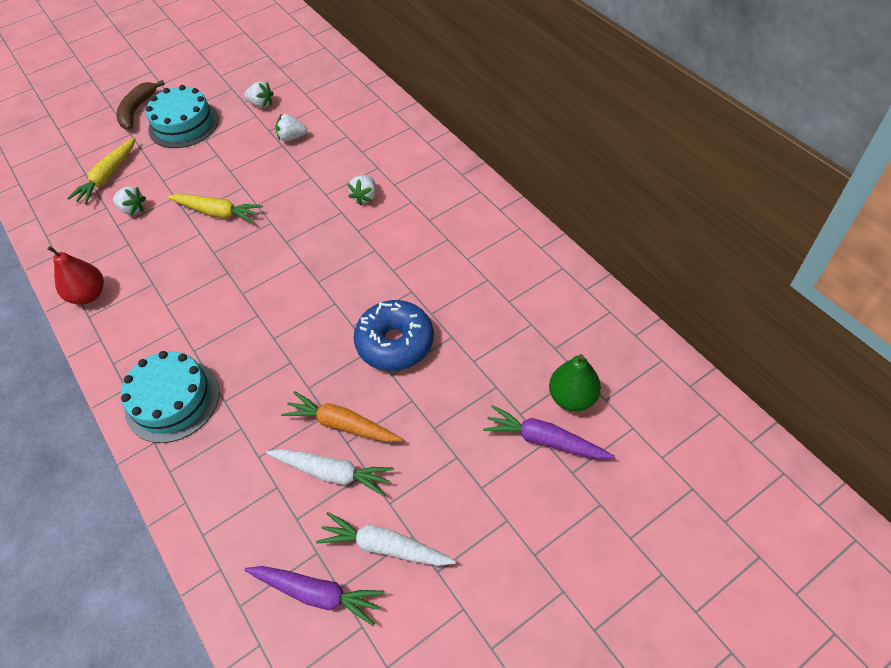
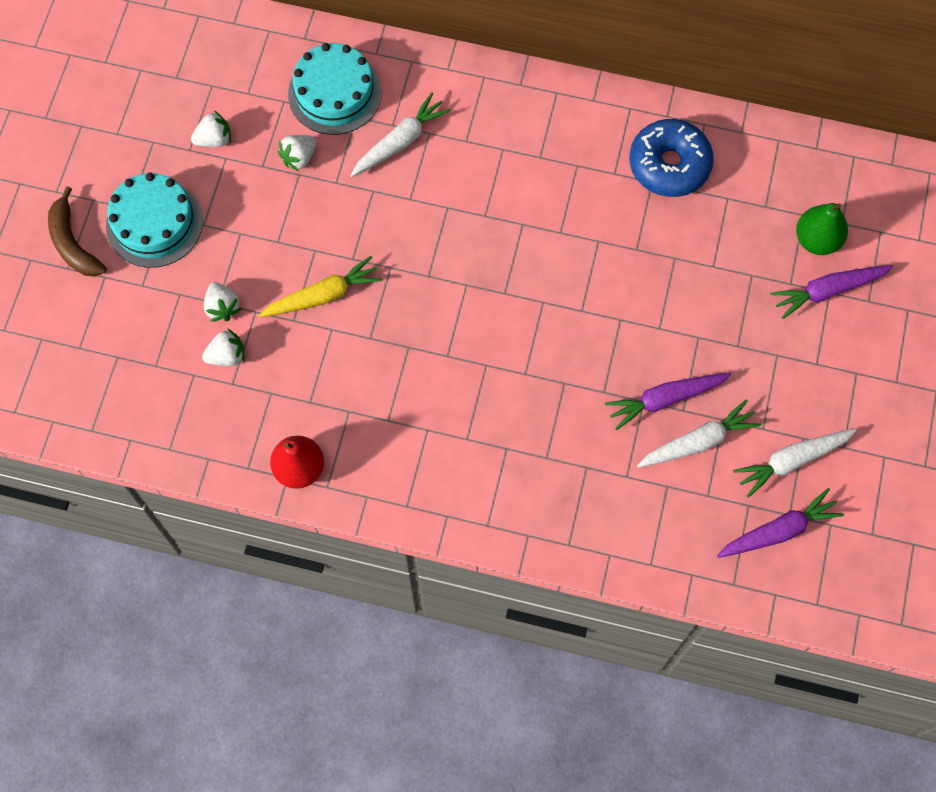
camera: 45 degrees left, 15 degrees up
(108, 177) = (149, 342): yellow carrot -> none
(172, 400) = (501, 492): turquoise cake -> turquoise cake (334, 93)
(342, 424) = (665, 399): orange carrot -> purple carrot
(356, 162) = (400, 141): none -> white carrot
(365, 197) = (453, 174): white strawberry -> white strawberry (222, 307)
(395, 343) = (634, 299): blue donut -> blue donut (669, 165)

